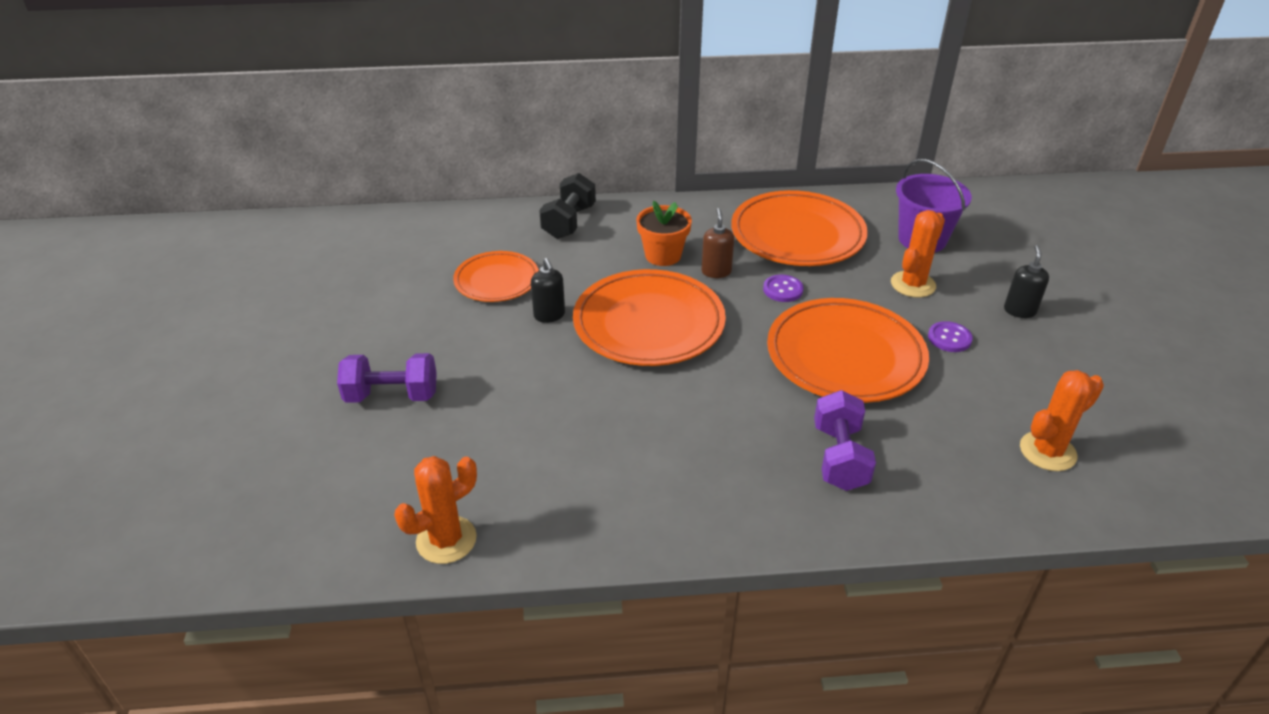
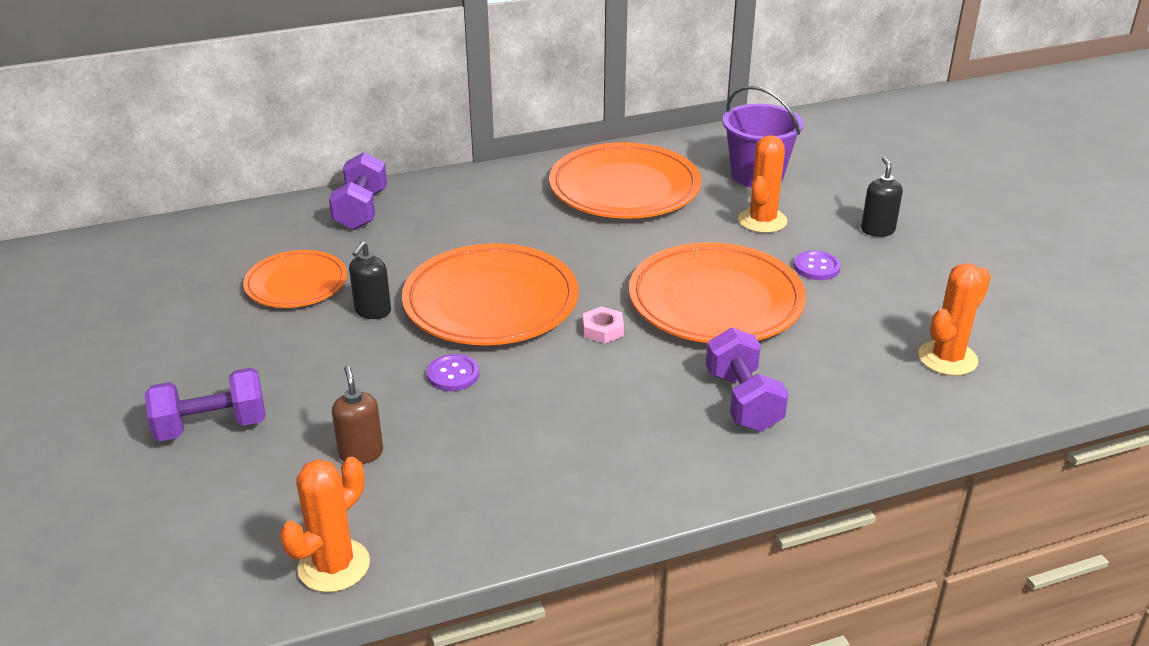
camera: 15 degrees left, 5 degrees down
(549, 315) = (372, 311): black soap dispenser -> black soap dispenser turned 60 degrees clockwise
(569, 222) = (361, 210): black dumbbell -> purple dumbbell
(663, 255) = (482, 230): orange flower pot -> none
(716, 271) = (548, 238): brown soap dispenser -> brown soap dispenser (361, 453)
(736, 366) = (603, 329): none -> pink nut
(783, 290) = (627, 246): purple button -> purple button (453, 374)

